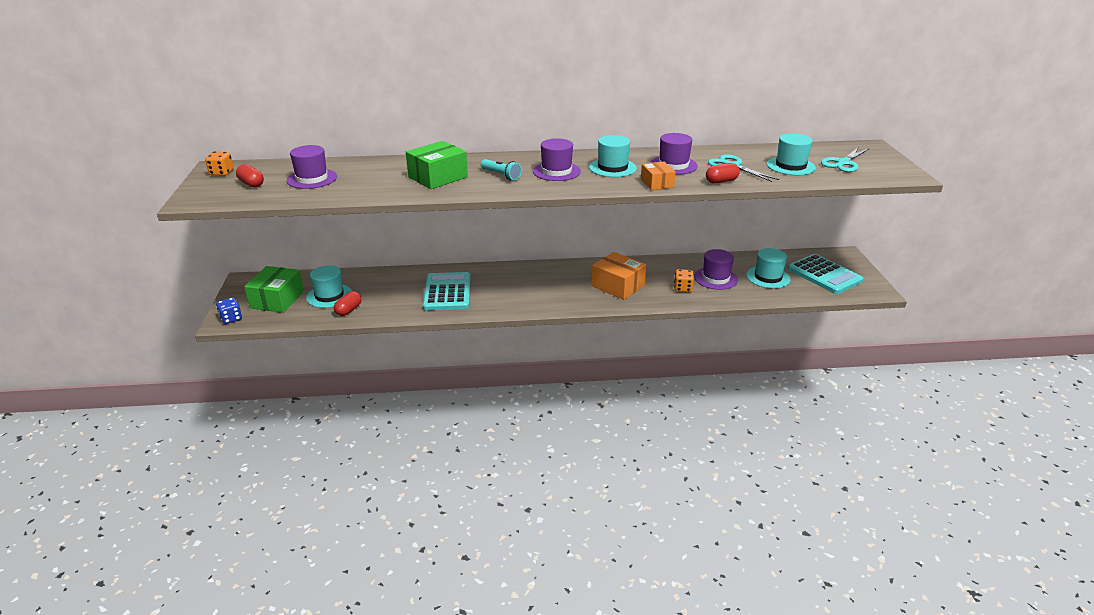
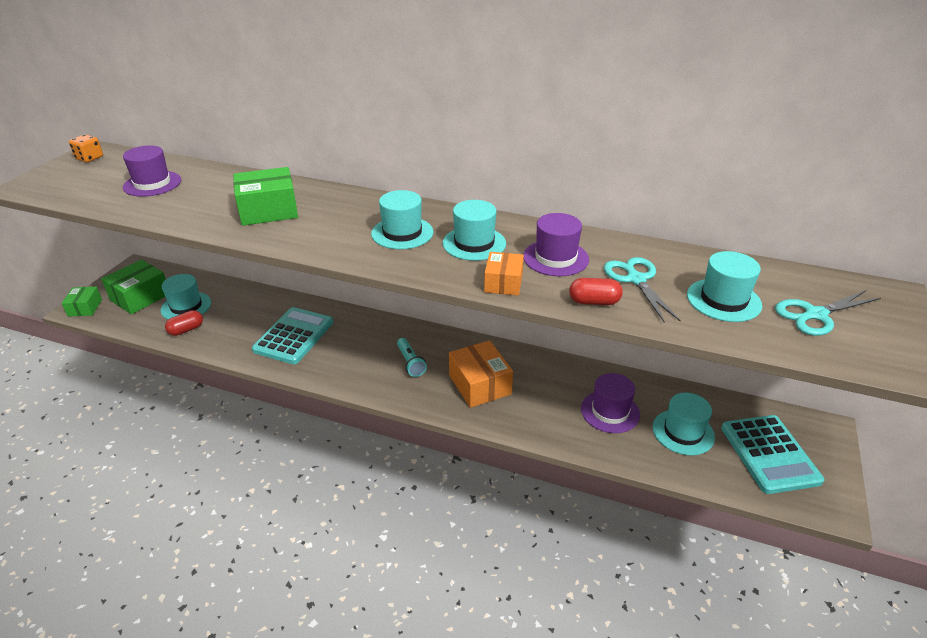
camera: 25 degrees right, 5 degrees up
(231, 319) = (85, 308): blue dice -> green box
(251, 184) = (95, 178): red capsule -> none
(501, 175) = (335, 224): turquoise flashlight -> turquoise flashlight (410, 363)
(556, 171) = (402, 233): purple hat -> turquoise hat
(683, 288) = (555, 414): orange dice -> none

